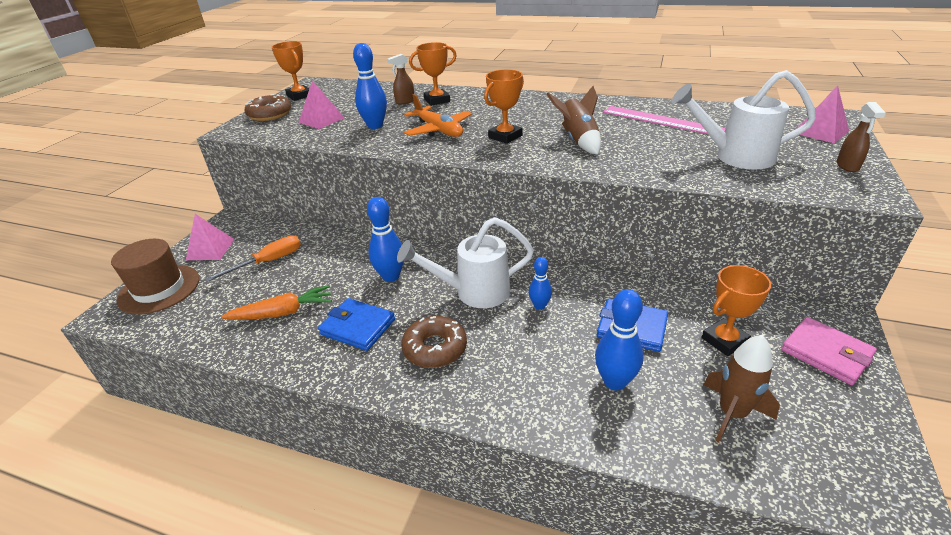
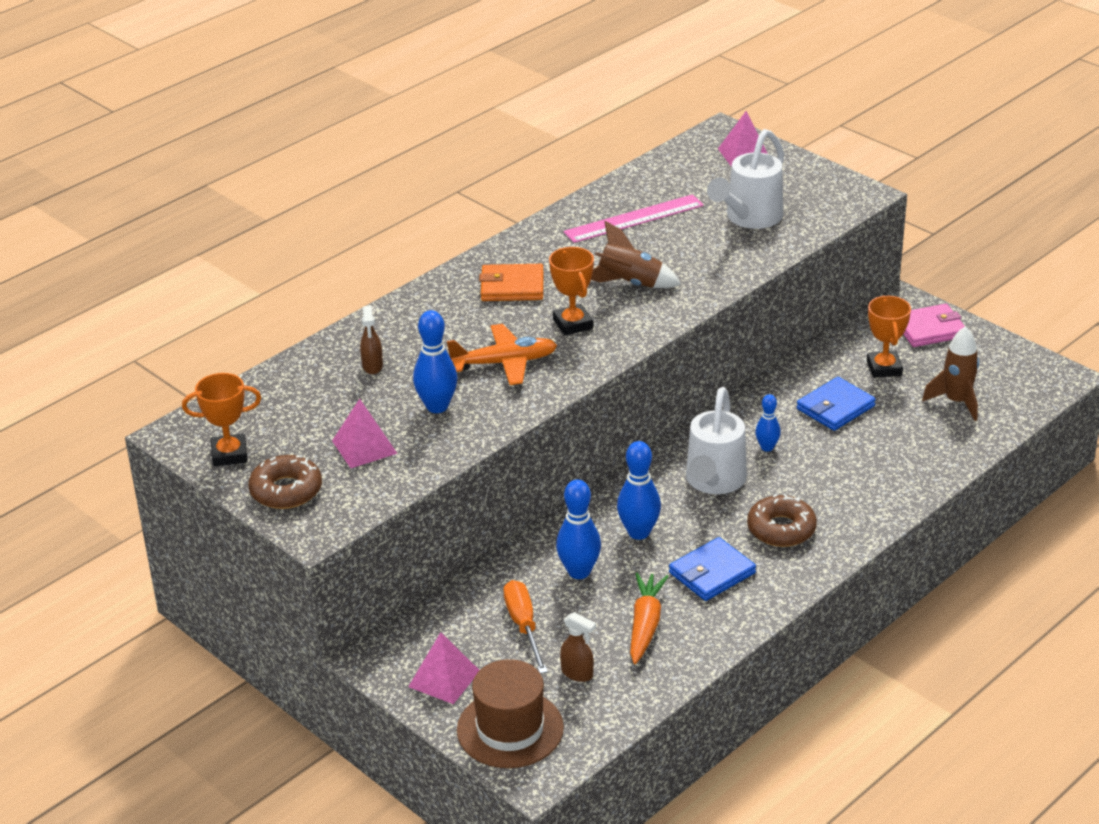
camera: 65 degrees left, 0 degrees up
(437, 100) = (399, 340): orange trophy -> none
(527, 110) = (512, 286): none -> orange wallet
(614, 381) = (890, 442): blue bowling pin -> blue bowling pin (579, 572)
(847, 166) = (815, 179): brown spray bottle -> brown spray bottle (577, 673)

